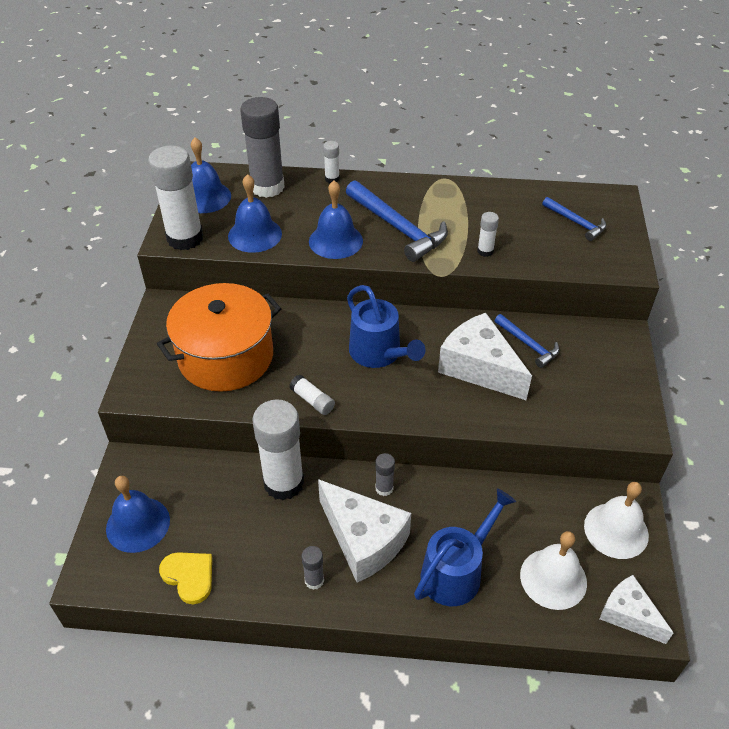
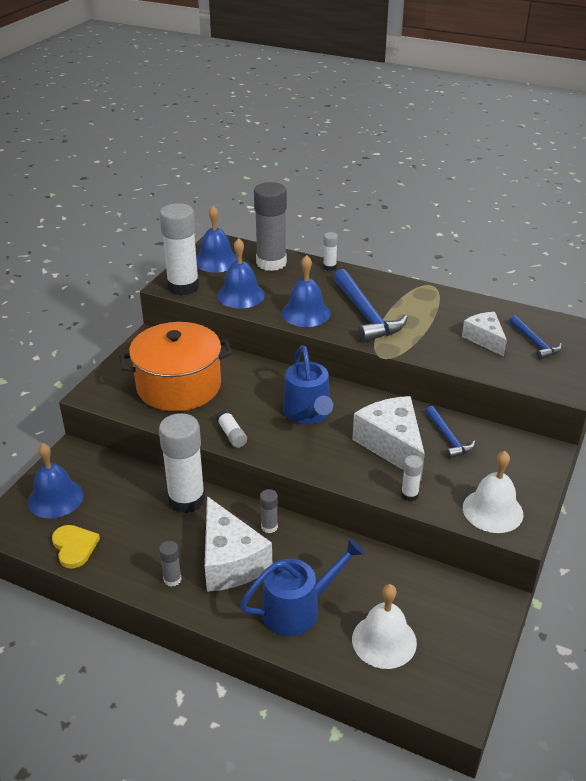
camera: 20 degrees right, 10 degrees down
(485, 251) = (434, 347): white glue stick -> white glue stick (409, 495)
(616, 530) = (466, 619): white bell -> white bell (492, 510)
(628, 615) = (440, 692): white cheese -> white cheese (484, 339)

